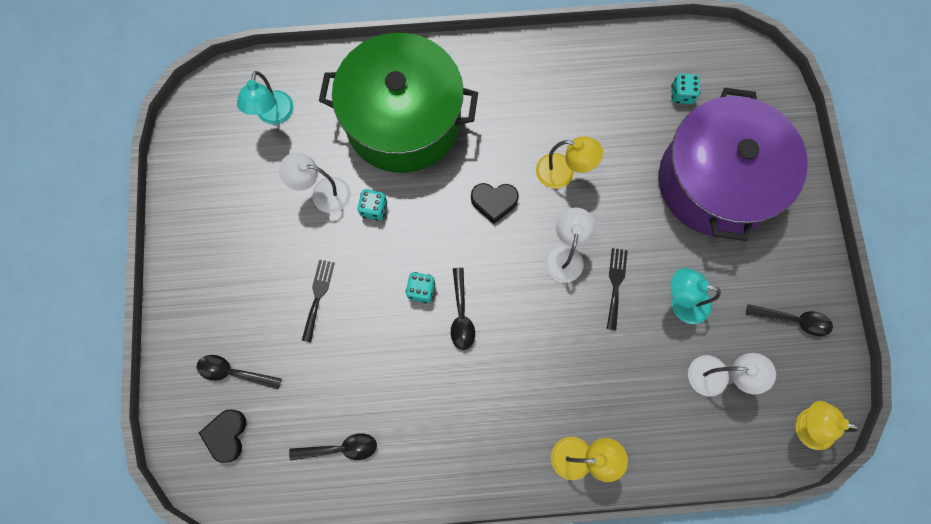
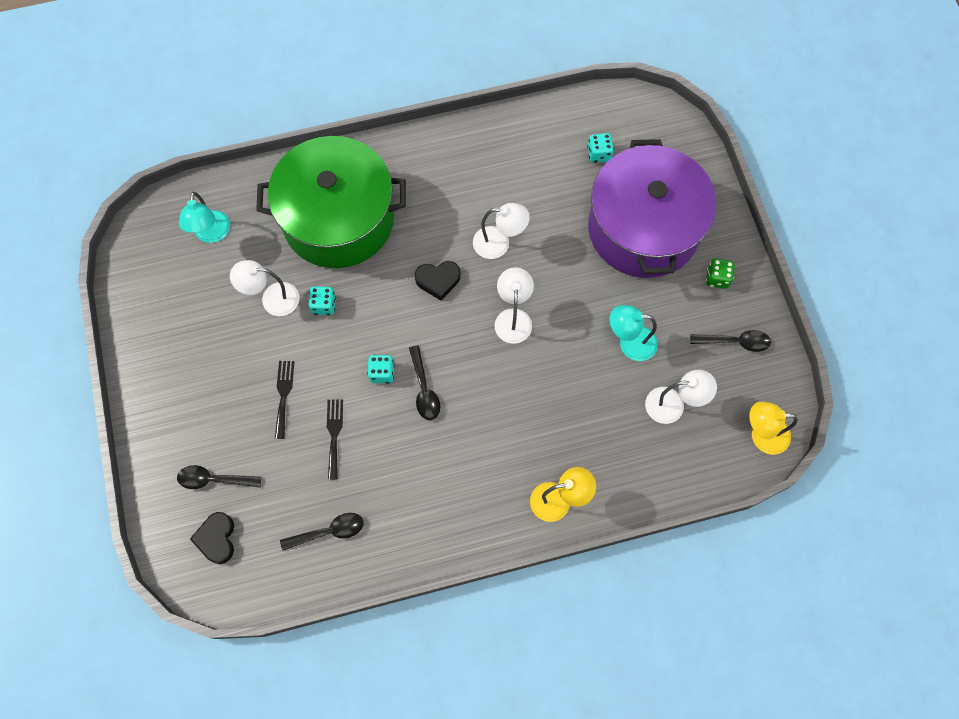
camera: 10 degrees left, 5 degrees down
(563, 173) = (499, 243): yellow lamp -> white lamp
(615, 284) = (565, 337): black fork -> black fork (334, 434)
(785, 248) = (717, 278): none -> green dice

